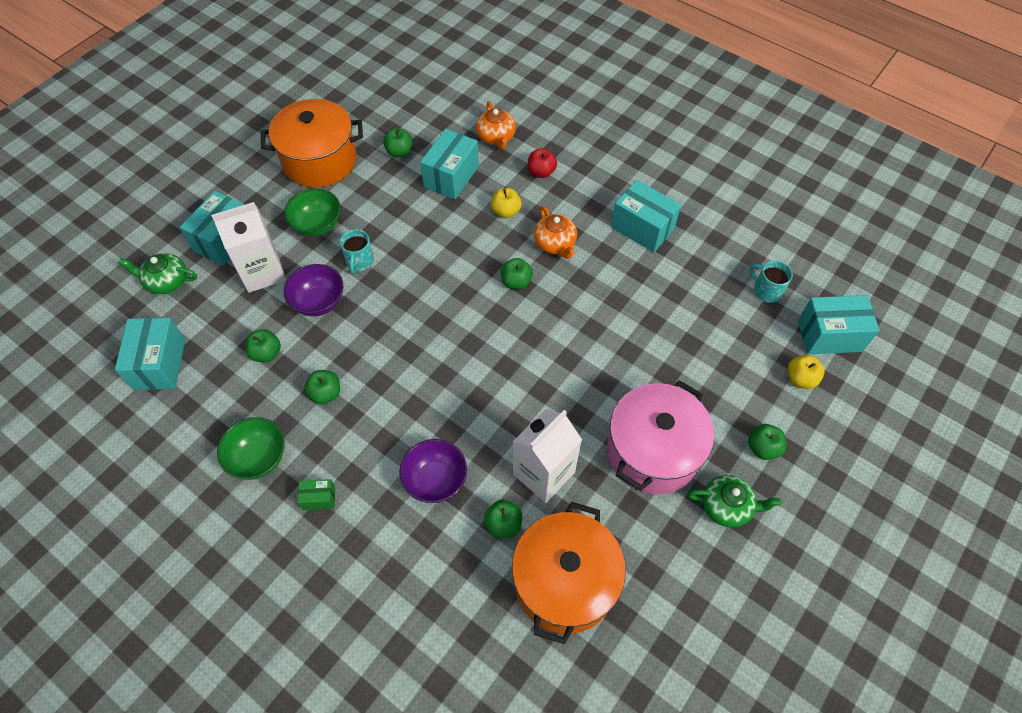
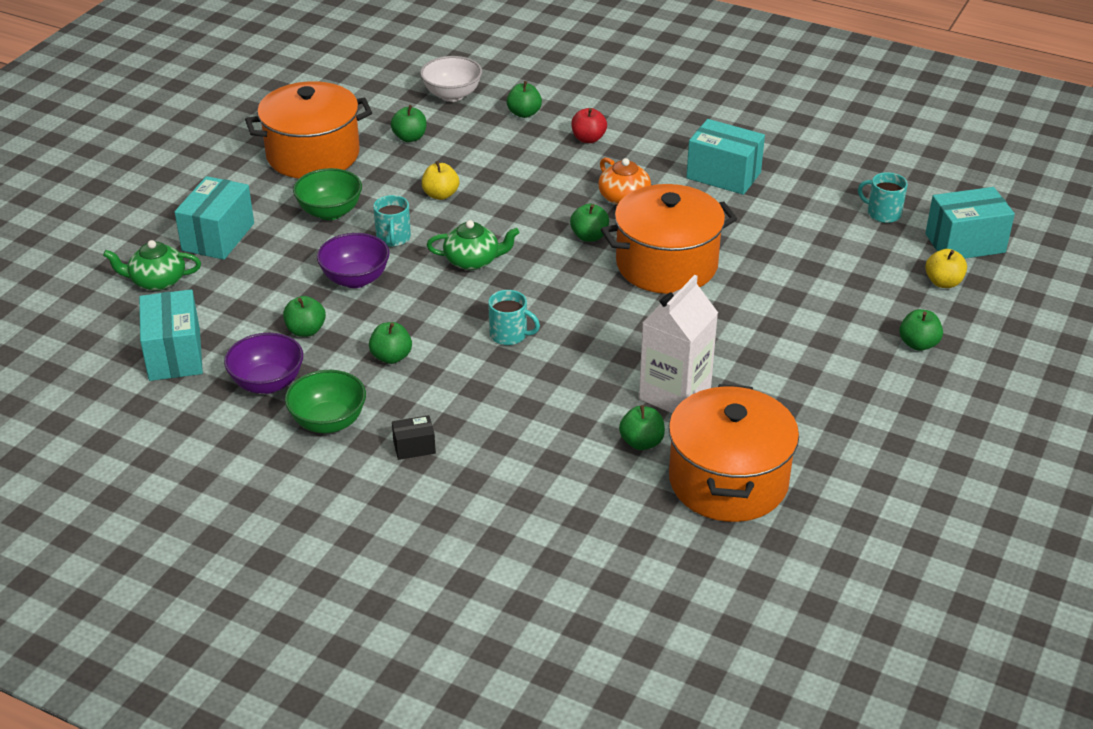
camera: 10 degrees left, 20 degrees down
(262, 272) = (276, 260): white carton -> none
(319, 498) = (414, 447): green box -> black box
(425, 383) = (509, 335): none -> turquoise mug
(435, 480) = (549, 415): purple bowl -> purple bowl (267, 383)
(444, 109) = (452, 95): none -> white bowl
(451, 176) = (481, 153): turquoise box -> none
(496, 137) = (524, 113): orange teapot -> green apple
(506, 211) = (557, 177): yellow apple -> yellow apple (440, 195)
(571, 323) = (666, 264): none -> orange pot
(653, 451) = (795, 361): pink pot -> none
(727, 506) = (892, 396): green teapot -> green teapot (473, 261)

